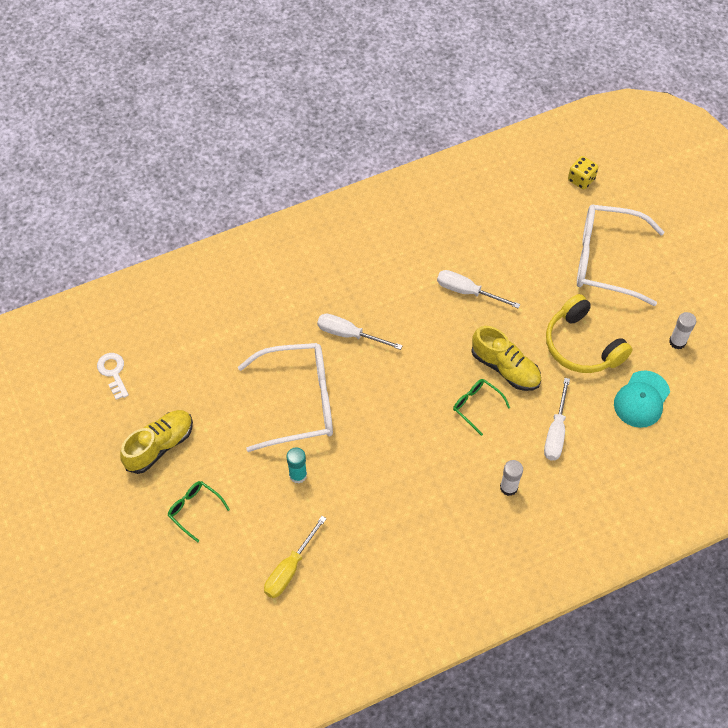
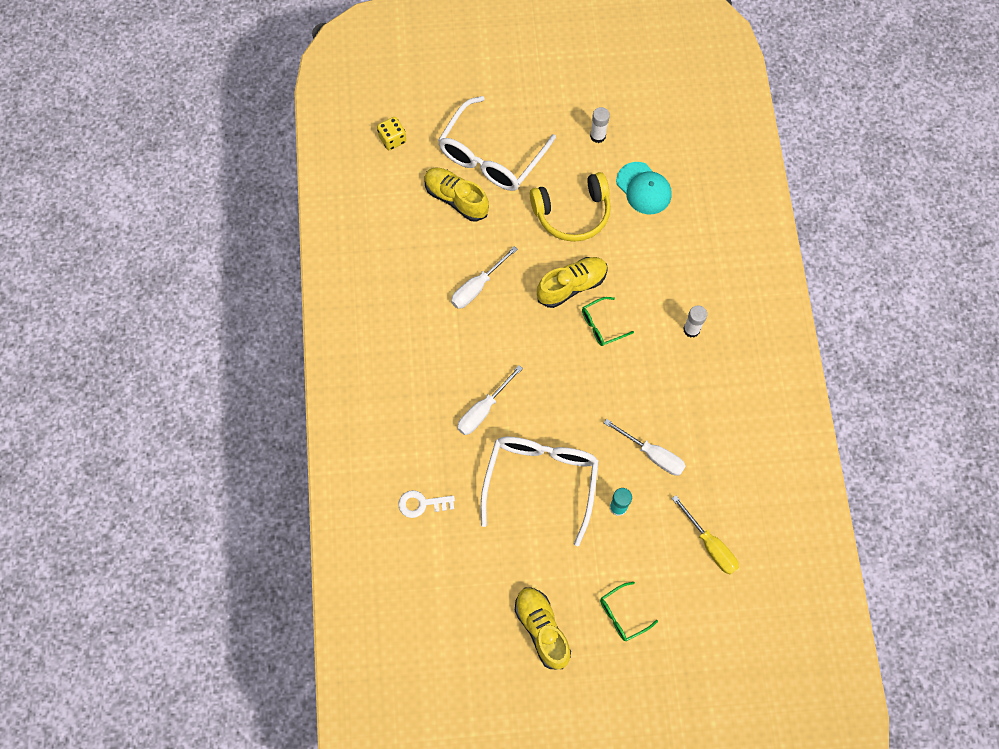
camera: 70 degrees left, 10 degrees up
(113, 372) = (440, 653): white key -> white key (422, 504)
(547, 247) = (456, 199): none -> yellow shoe
(556, 432) = (651, 270): white screwdriver -> white screwdriver (652, 454)

